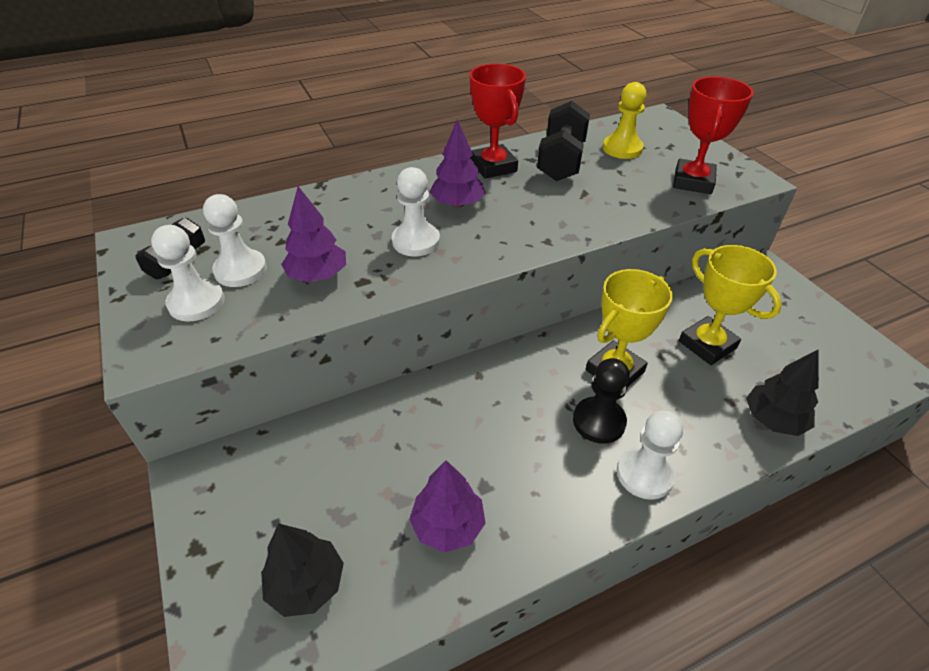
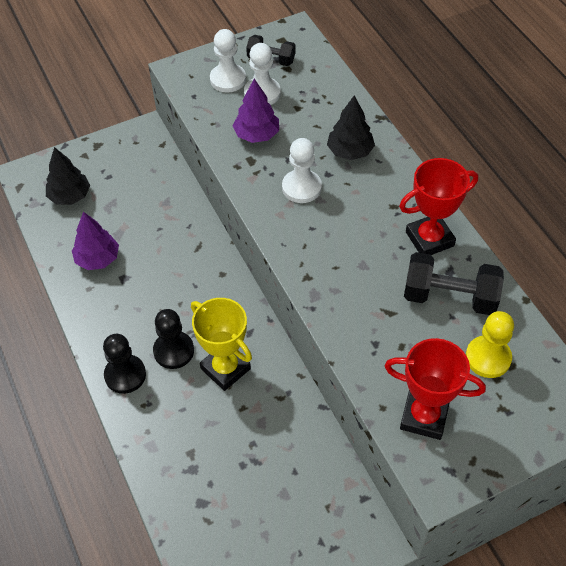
camera: 90 degrees right, 10 degrees up
(457, 204) = (359, 212): purple tree -> none
(644, 474) = (125, 375): white pawn -> black pawn
(707, 345) = (257, 449): yellow trophy -> none
(773, 420) = (169, 481): black tree -> black tree (350, 151)

